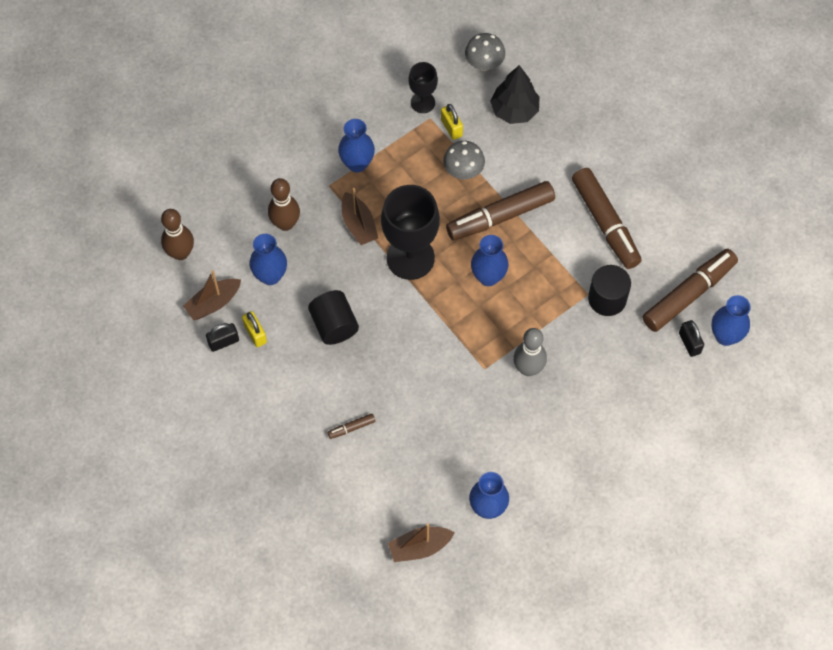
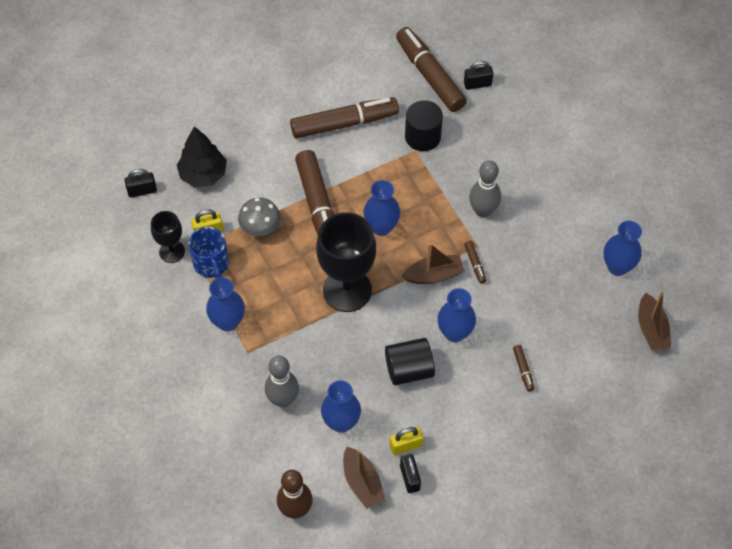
camera: 80 degrees left, 5 degrees down
(285, 224) = (283, 399): brown bowling pin -> grey bowling pin
(358, 225) = (300, 331): brown boat -> brown boat (434, 275)
(416, 137) = (211, 264): none -> blue mug
(463, 369) = (475, 264): none -> brown marker
(484, 64) = (142, 191): grey mushroom -> black padlock
(725, 336) = (475, 57): blue vase -> blue vase (454, 333)

